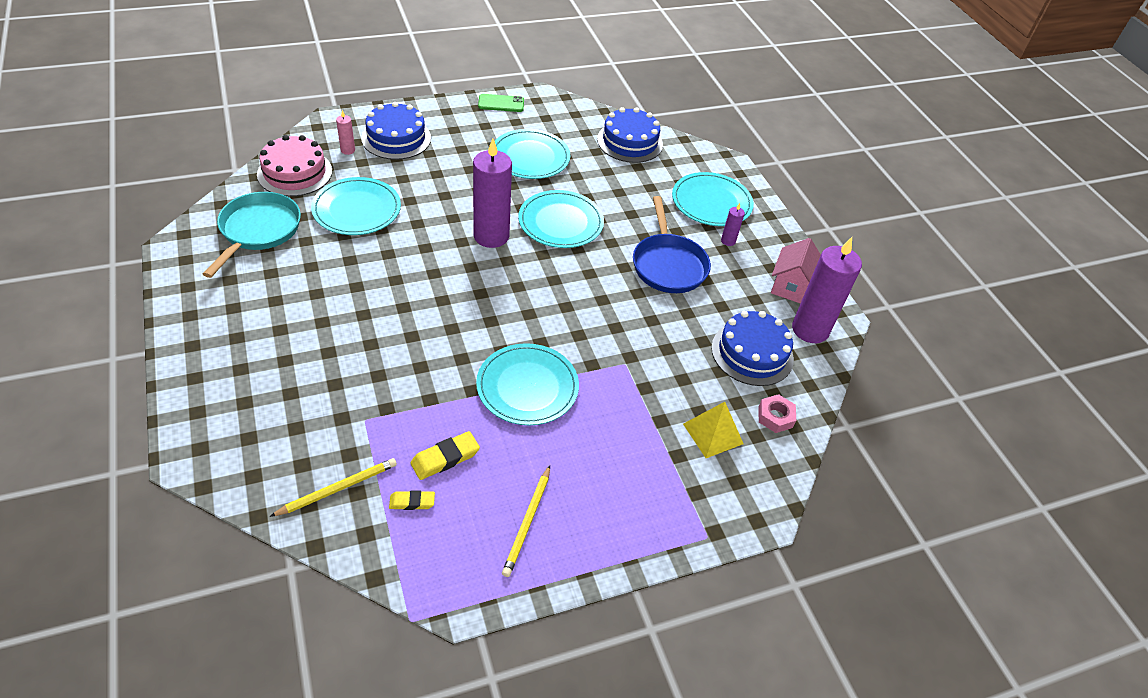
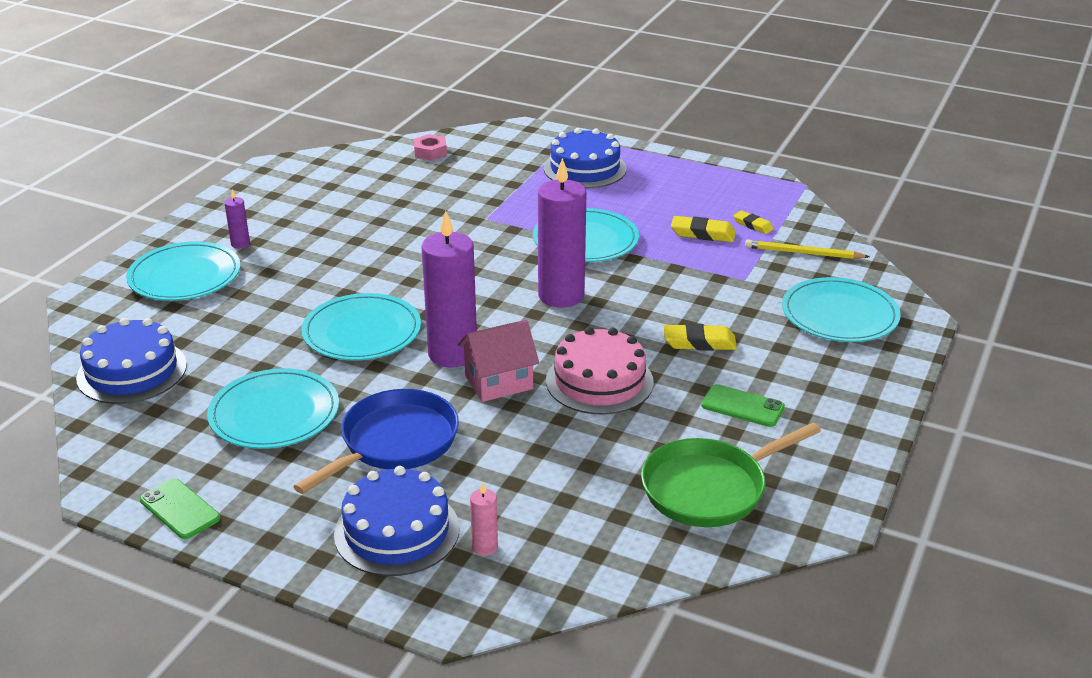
camera: 130 degrees left, 15 degrees down
(258, 231) = (710, 488): turquoise pan -> green pan
(277, 294) = (742, 406): none -> green phone
(295, 172) = (592, 549): pink cake -> pink cake (599, 381)
(347, 331) = (699, 342): none -> yellow eraser
(357, 209) = (564, 455): turquoise plate -> turquoise plate (839, 315)
(527, 522) = (681, 185): yellow pencil -> none
(668, 264) = (328, 254): blue pan -> blue pan (394, 443)
(713, 433) = (488, 164): yellow pyramid -> none
(752, 353) = (378, 181): blue cake -> blue cake (585, 168)
(791, 286) = (261, 196): pink house -> pink house (498, 382)
(810, 330) = (307, 172): purple candle -> purple candle (561, 296)

